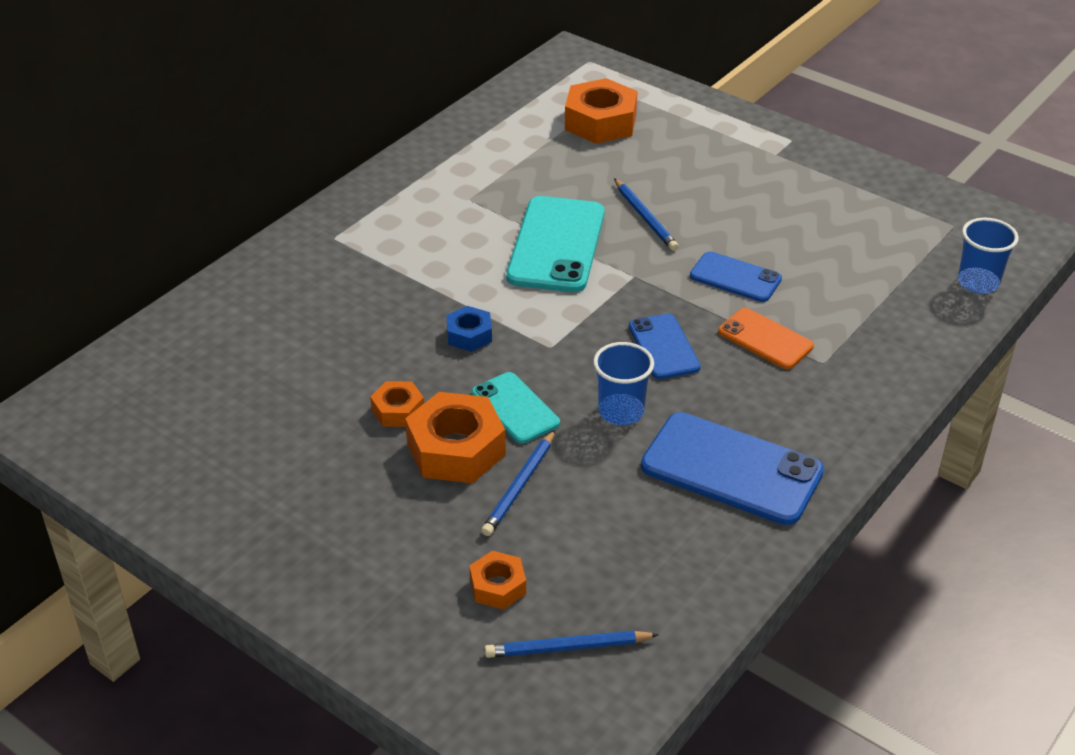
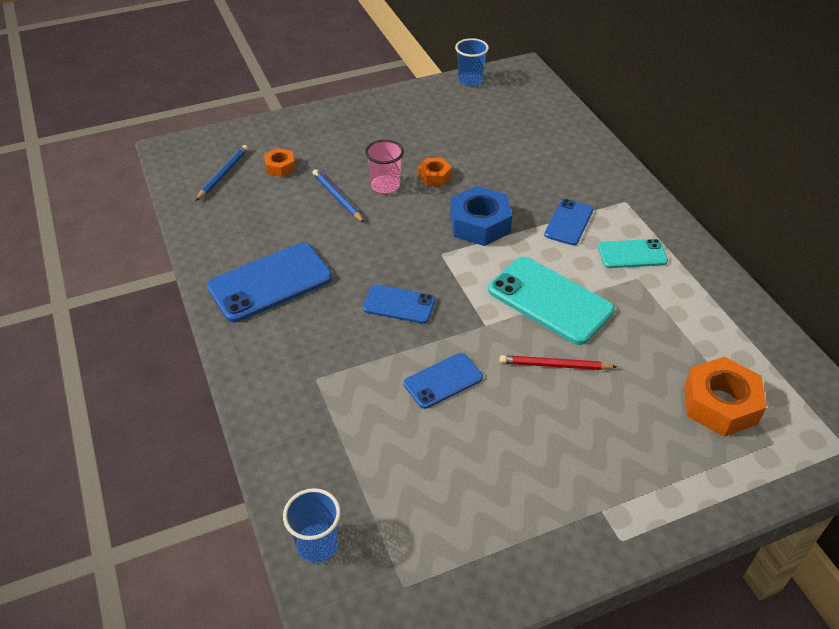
camera: 120 degrees right, 5 degrees up
(409, 268) = (569, 222): none -> blue phone
(456, 449) = (385, 186): orange nut -> pink cup
(469, 335) = (479, 224): blue nut -> blue nut, size x1.84
(515, 408) = (398, 218): turquoise phone -> turquoise phone (632, 254)
(621, 412) = (358, 258): blue cup -> blue cup (470, 80)
(645, 217) = (554, 365): blue pencil -> red pencil
(765, 339) = (364, 360): orange phone -> none

